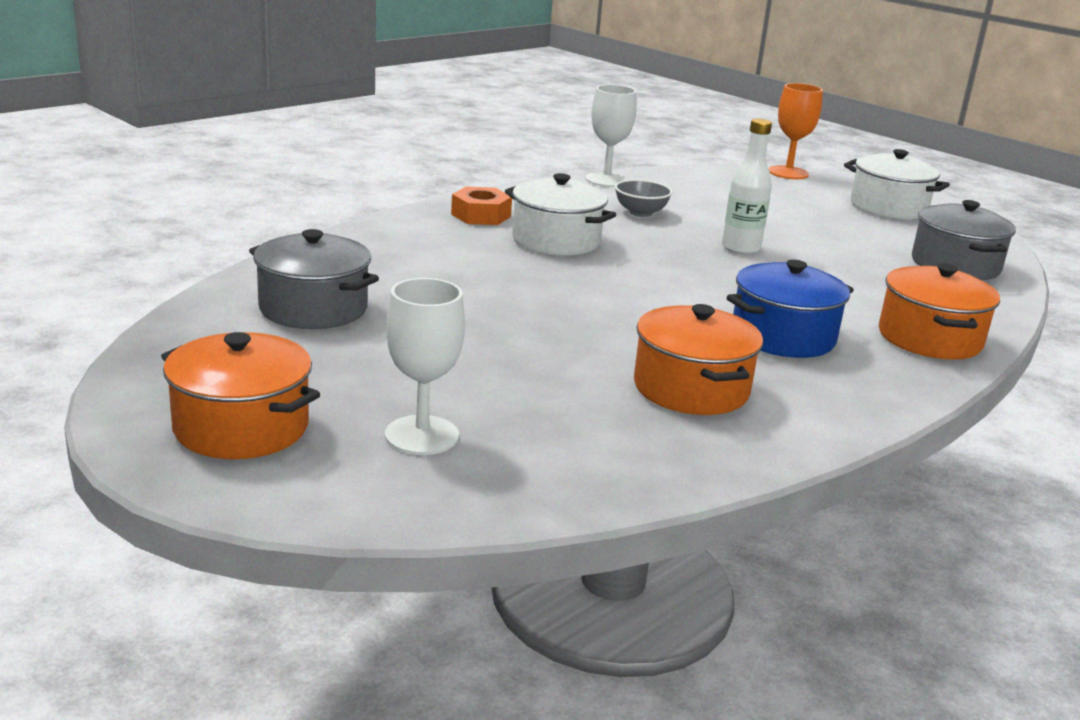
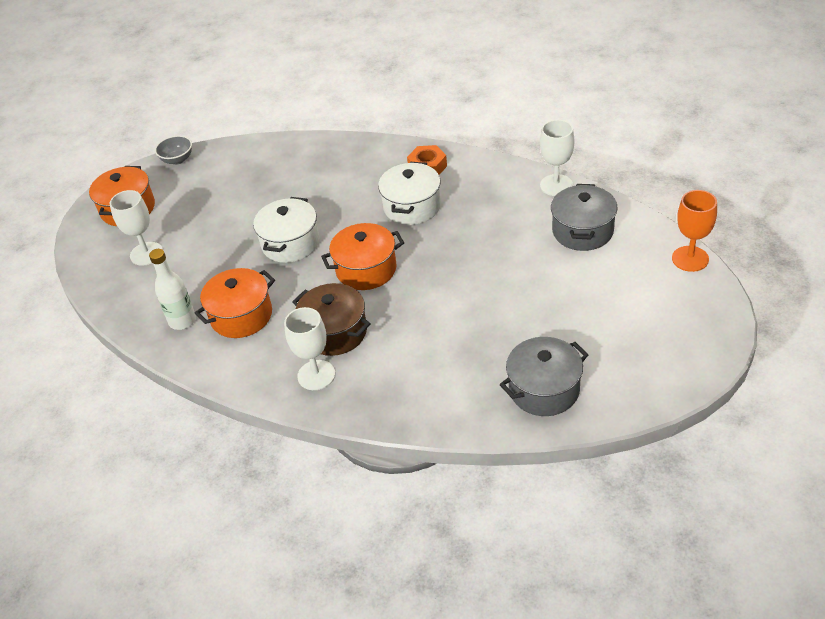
camera: 75 degrees right, 20 degrees up
(313, 309) = (249, 174): grey pot -> grey pot (582, 231)
(640, 213) = (501, 220): grey bowl -> grey bowl (177, 160)
(740, 248) = (473, 280): white bottle -> white bottle (182, 321)
(783, 336) = (335, 332): blue pot -> brown pot
(868, 367) = (316, 375): none -> white goblet
(888, 207) = (658, 331): white pot -> white pot (290, 243)
(929, 338) = (381, 395): orange pot -> orange pot (366, 269)

